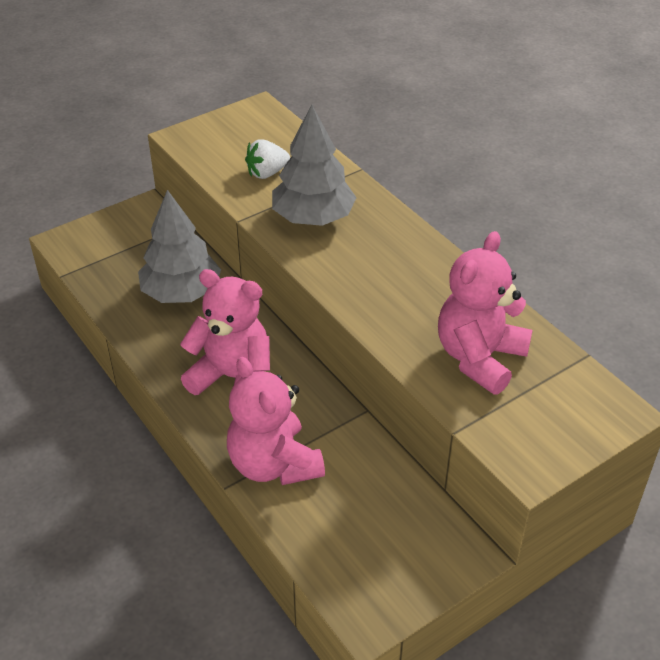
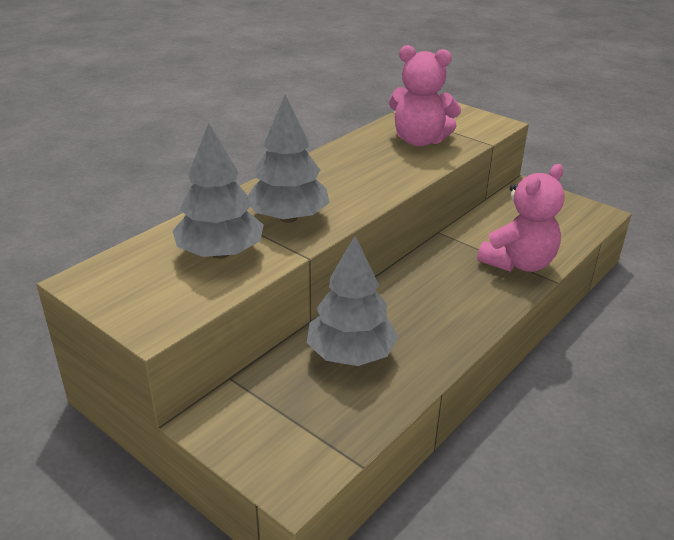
camera: 105 degrees left, 10 degrees down
(233, 378) = (446, 298): pink teddy bear -> none
(267, 173) = (220, 253): white strawberry -> grey tree

